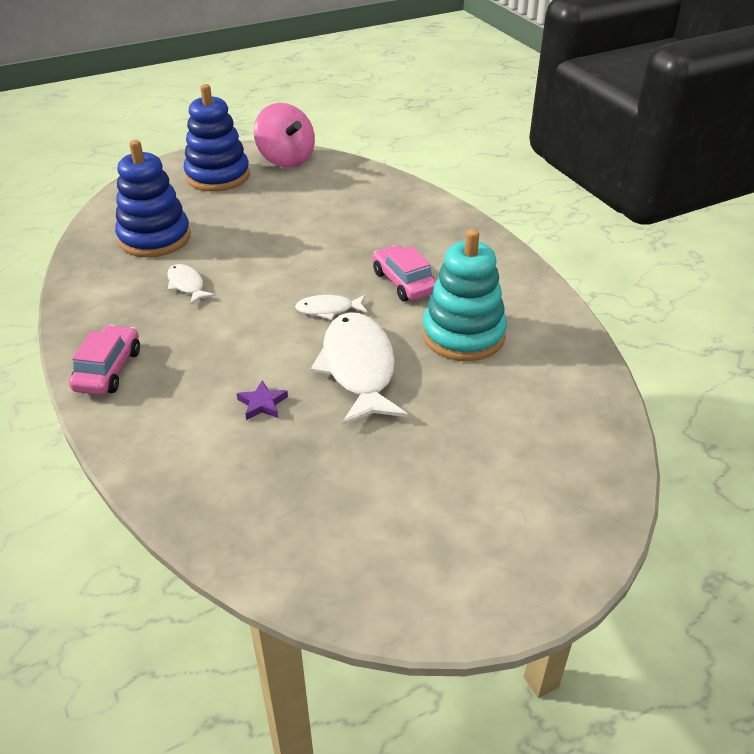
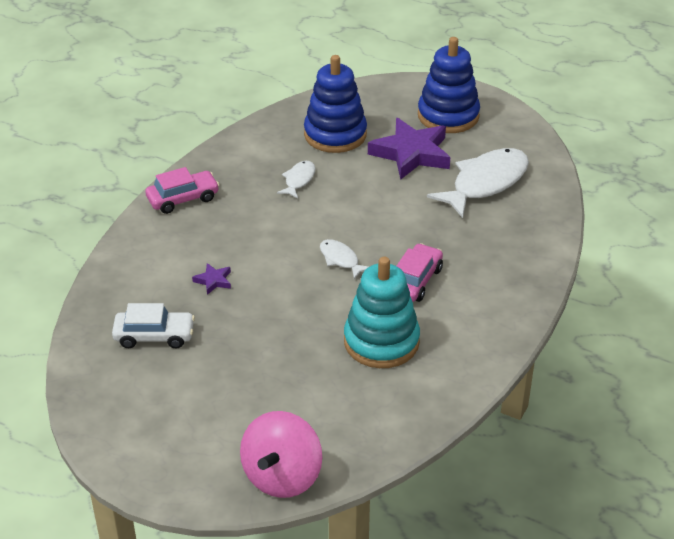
camera: 55 degrees right, 0 degrees up
(239, 213) = (411, 153): none -> purple star
(286, 159) = (515, 134): pink spinning top -> pink spinning top (282, 476)
(299, 488) = (154, 336): none -> white car
(358, 368) = (290, 306): white fish -> white fish (485, 183)

